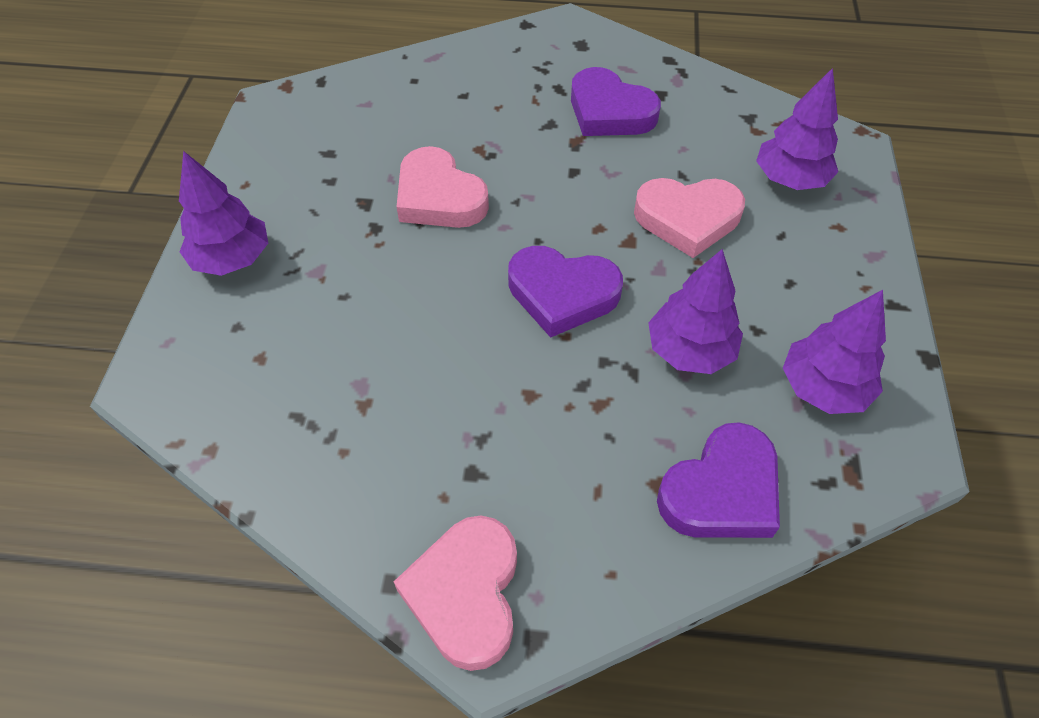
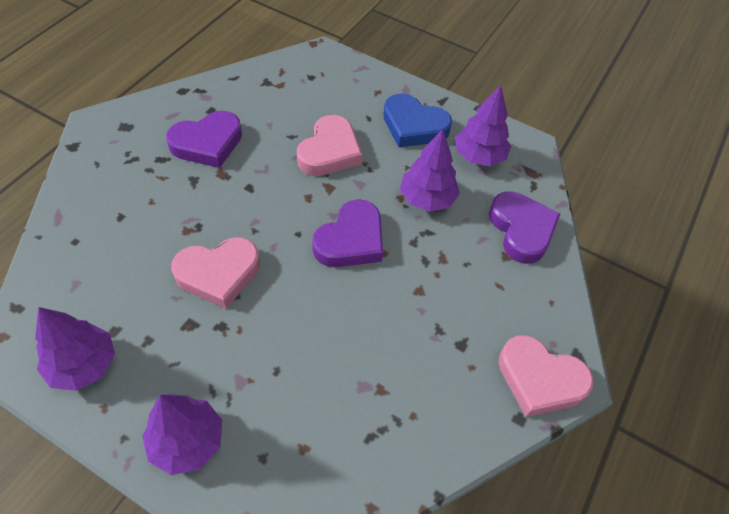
camera: 70 degrees left, 0 degrees up
(790, 179) = (329, 92): purple tree -> purple tree (83, 365)
(812, 289) = (414, 126): none -> blue heart

